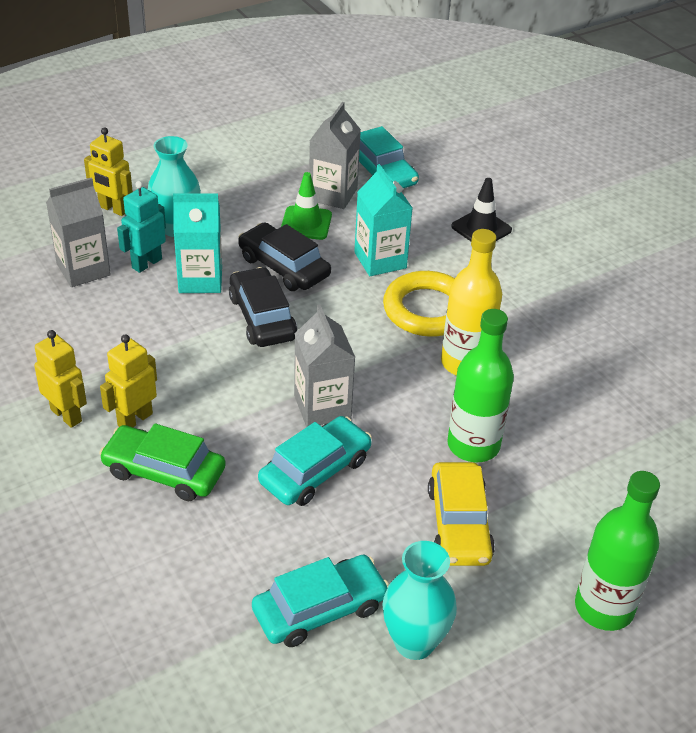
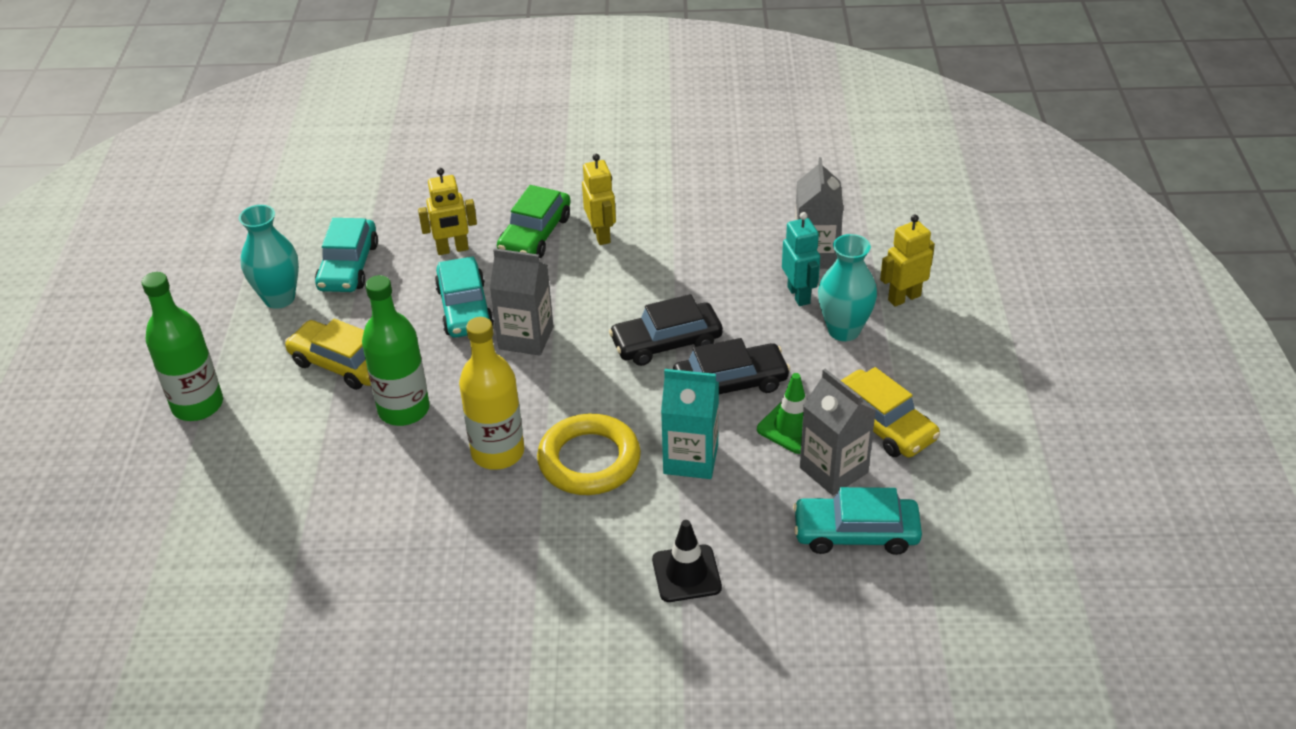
camera: 125 degrees right, 0 degrees up
(66, 415) = (635, 204): yellow robot -> yellow robot (452, 249)
(164, 471) = (535, 234): green car -> green car turned 150 degrees clockwise
(200, 280) = (750, 321): turquoise carton -> none
(262, 317) = (666, 342): black car -> black car turned 150 degrees clockwise
(270, 185) = (882, 424): none -> yellow car

